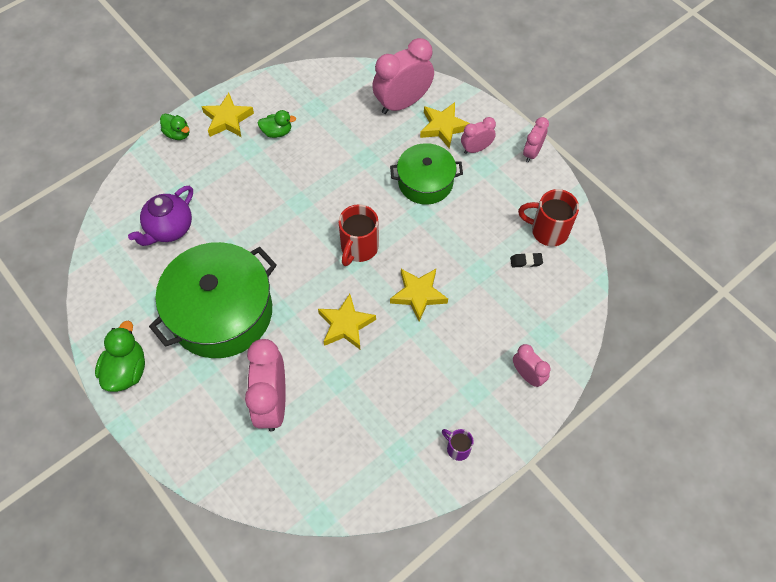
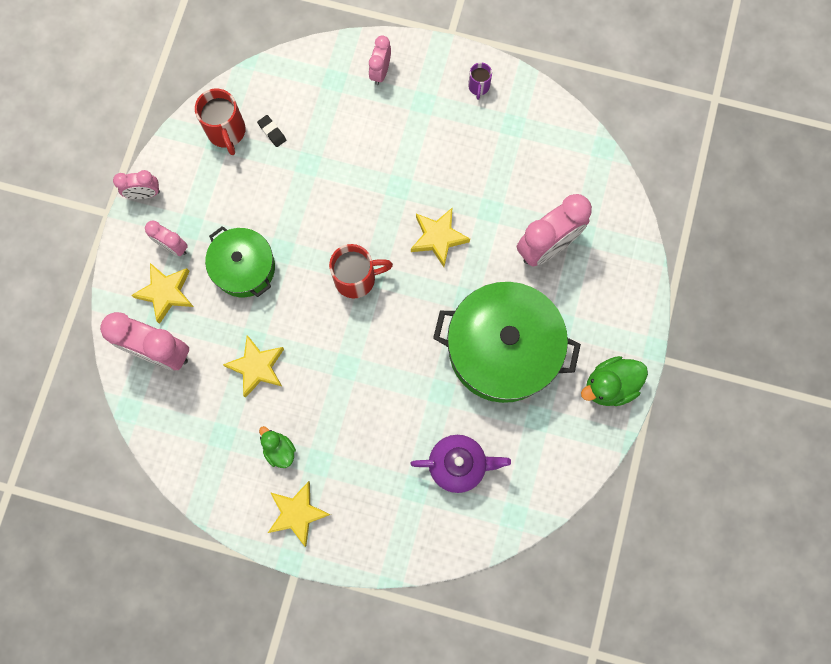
camera: 125 degrees left, 15 degrees up
(178, 134) = (349, 550): green duck -> none
(418, 295) = (367, 198): yellow star -> yellow star (257, 367)

